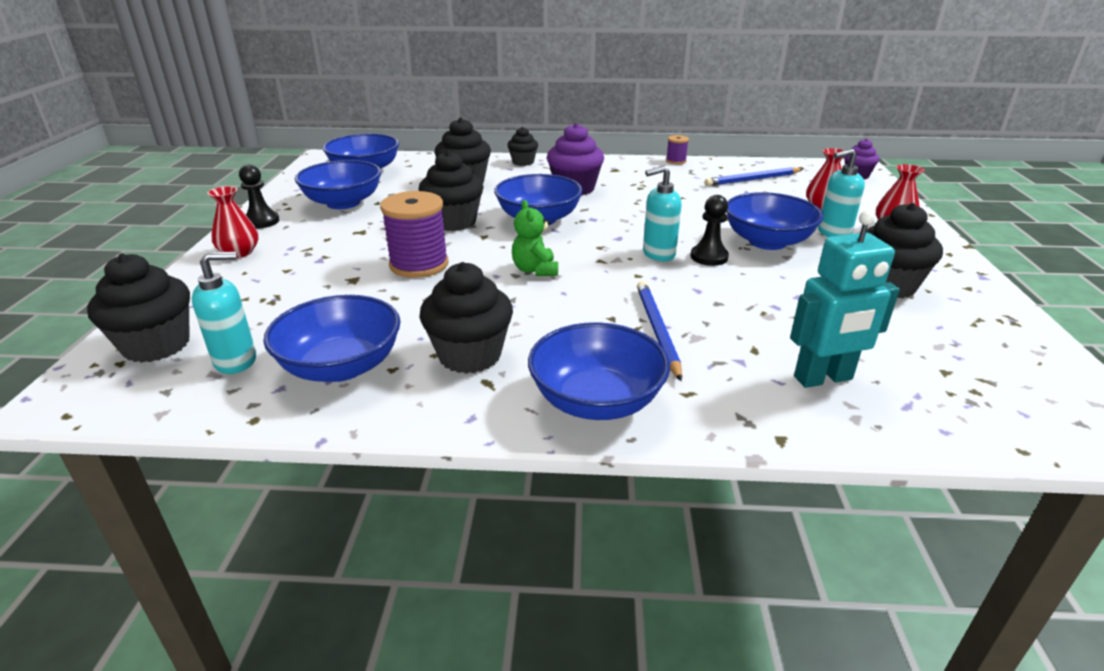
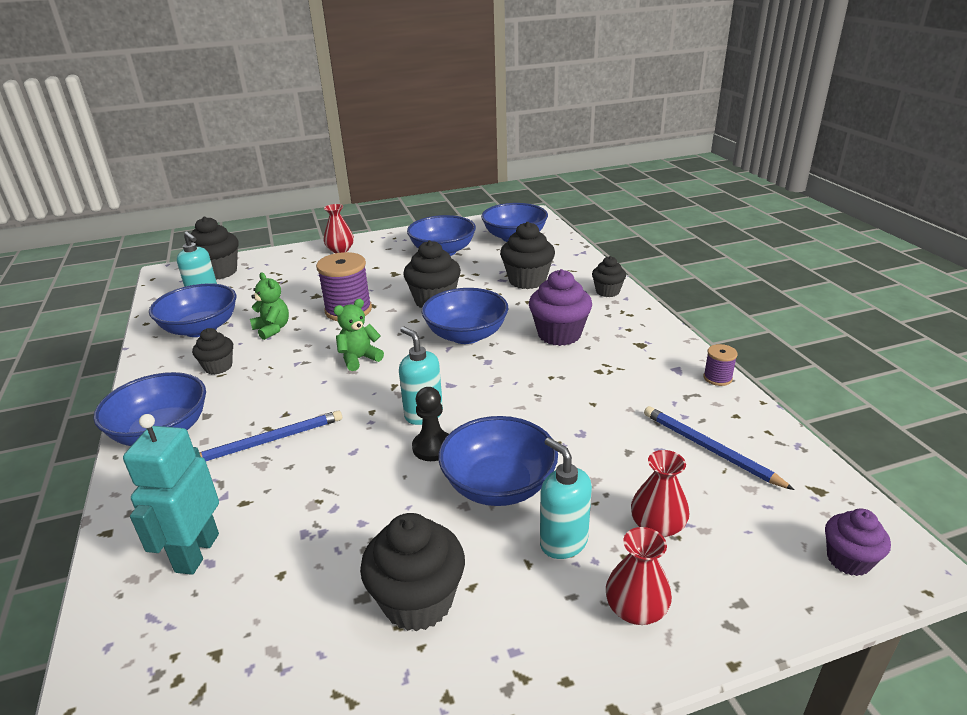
camera: 70 degrees right, 0 degrees up
(261, 221) = (391, 239): black pawn -> none
(409, 313) = (272, 329): none -> green teddy bear
(470, 355) = (218, 367): black cupcake -> black cupcake, size x0.60
(823, 378) = (196, 552): turquoise robot -> turquoise robot turned 45 degrees clockwise

